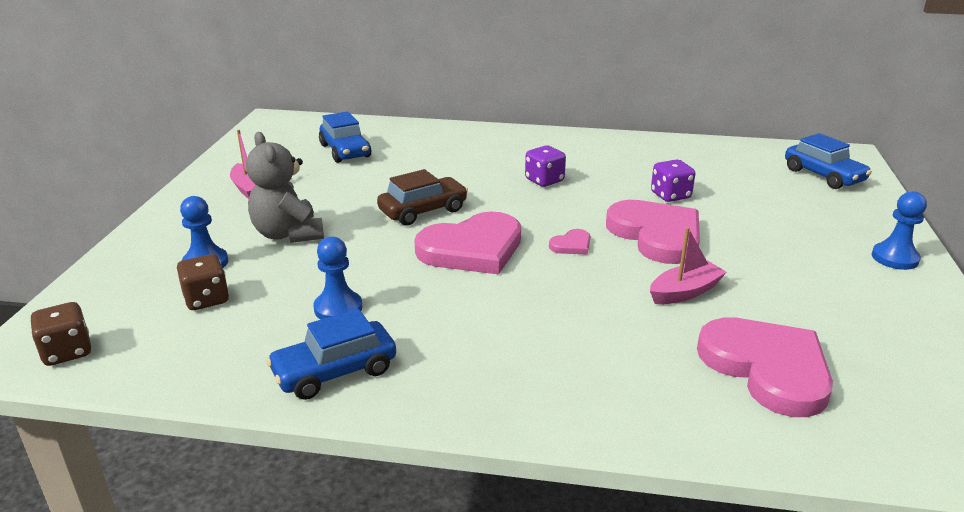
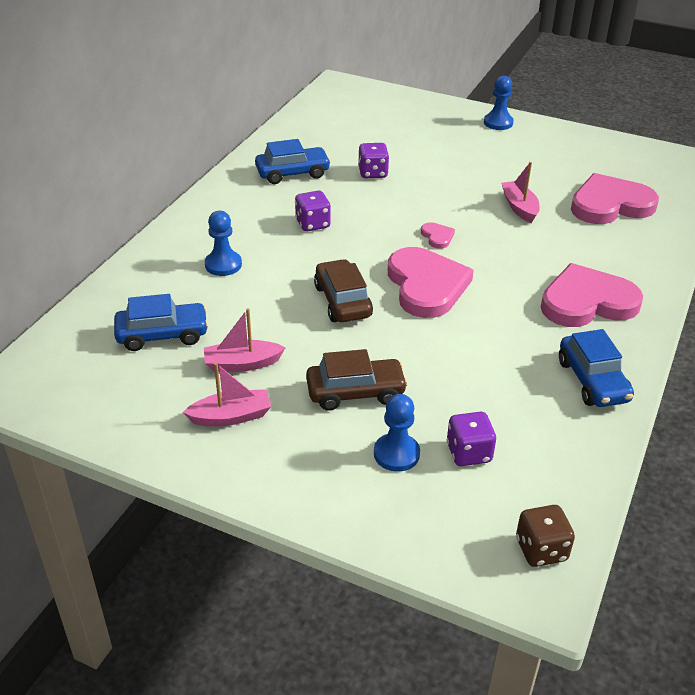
camera: 75 degrees left, 10 degrees up
(206, 299) = (469, 453): brown dice -> purple dice
(288, 234) = (355, 392): grey teddy bear -> brown car
(317, 183) = (242, 364): none -> pink boat
(338, 308) = (503, 371): blue pawn -> blue pawn (223, 265)
(656, 235) = (435, 196): pink heart -> pink heart (587, 302)
(823, 176) = (371, 104): blue car -> blue car (292, 173)

